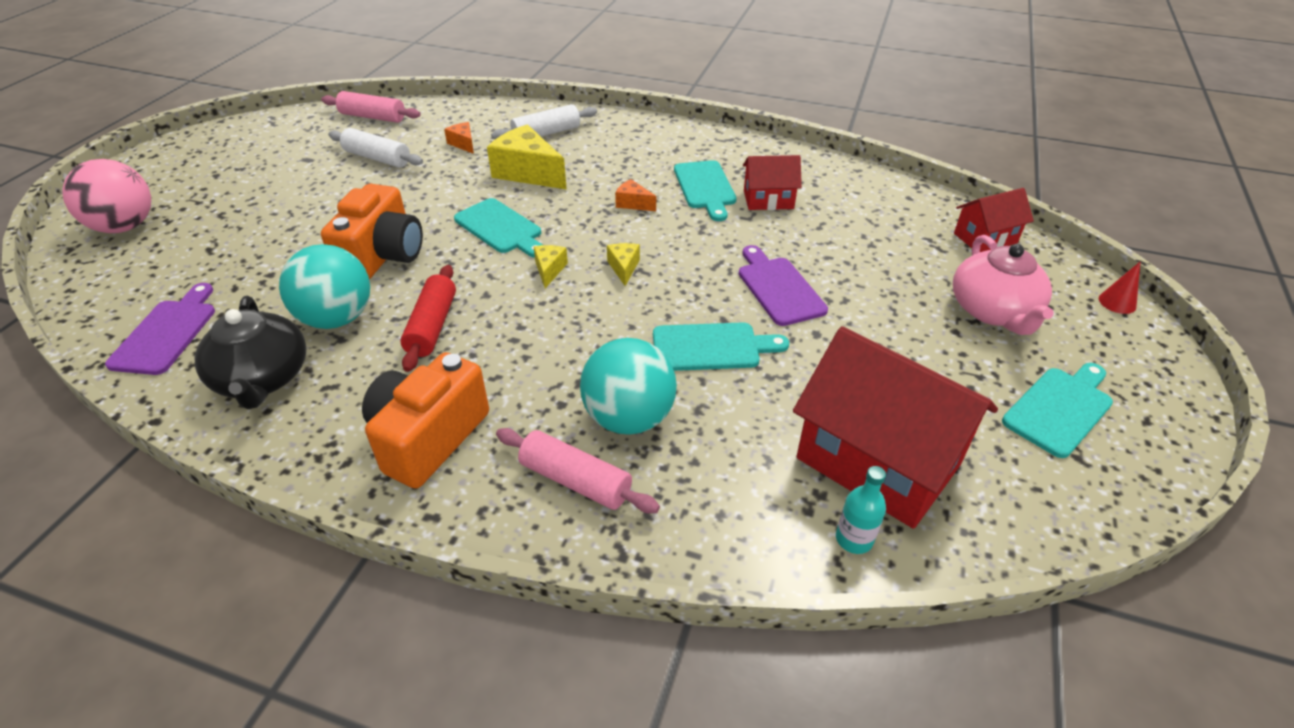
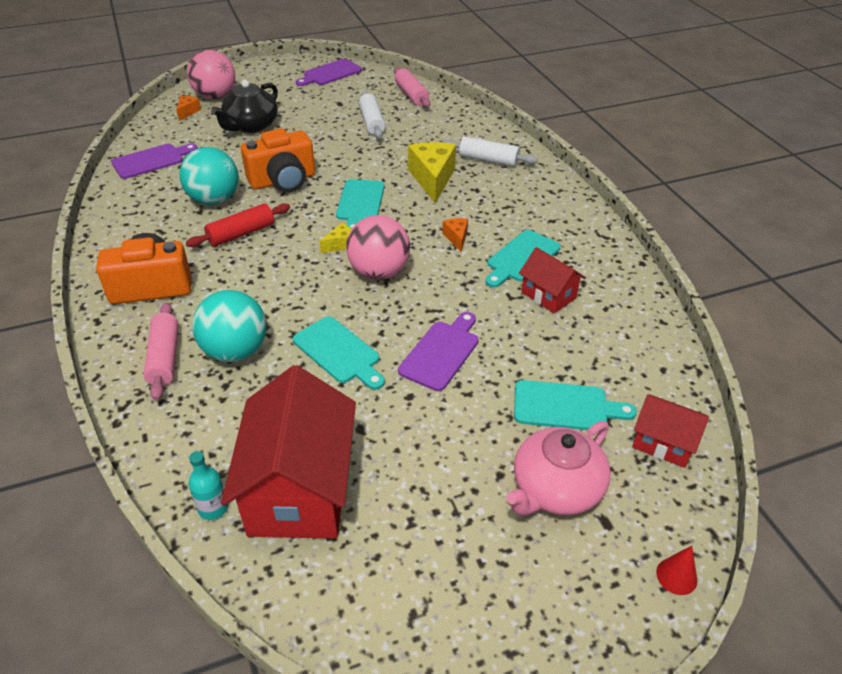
camera: 50 degrees right, 0 degrees up
(240, 138) = (330, 73): none -> purple cutting board
(263, 379) = (146, 208): black teapot -> black teapot (251, 126)
(463, 144) = (429, 139): orange cheese -> orange cheese (188, 112)
(623, 268) = (379, 272): yellow cheese -> pink ball
(1060, 409) = (465, 581): turquoise cutting board -> turquoise cutting board (565, 407)

